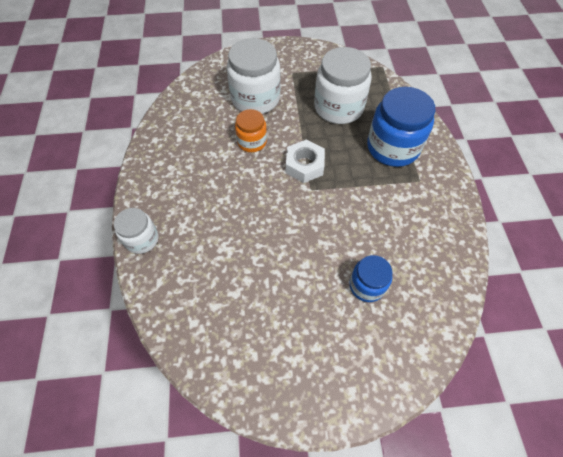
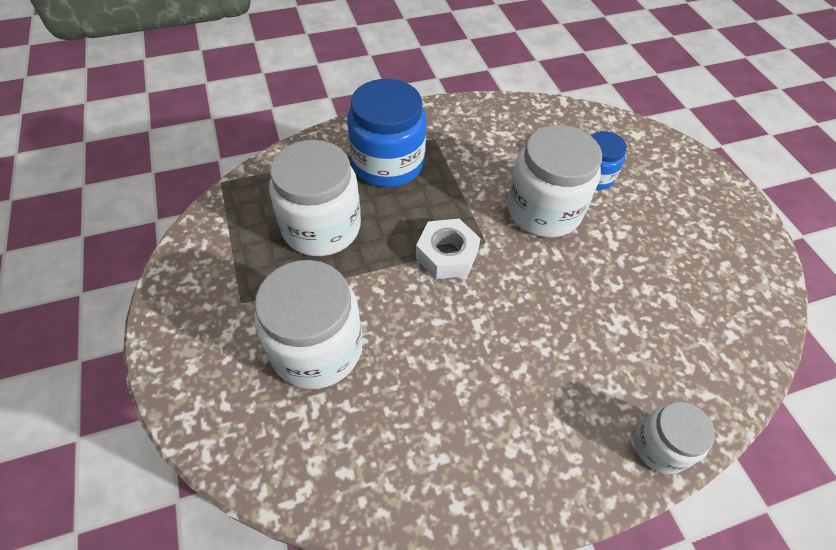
camera: 105 degrees left, 5 degrees down
(252, 142) = (420, 332): orange jar -> none
(334, 234) = (543, 210): none -> white jar

